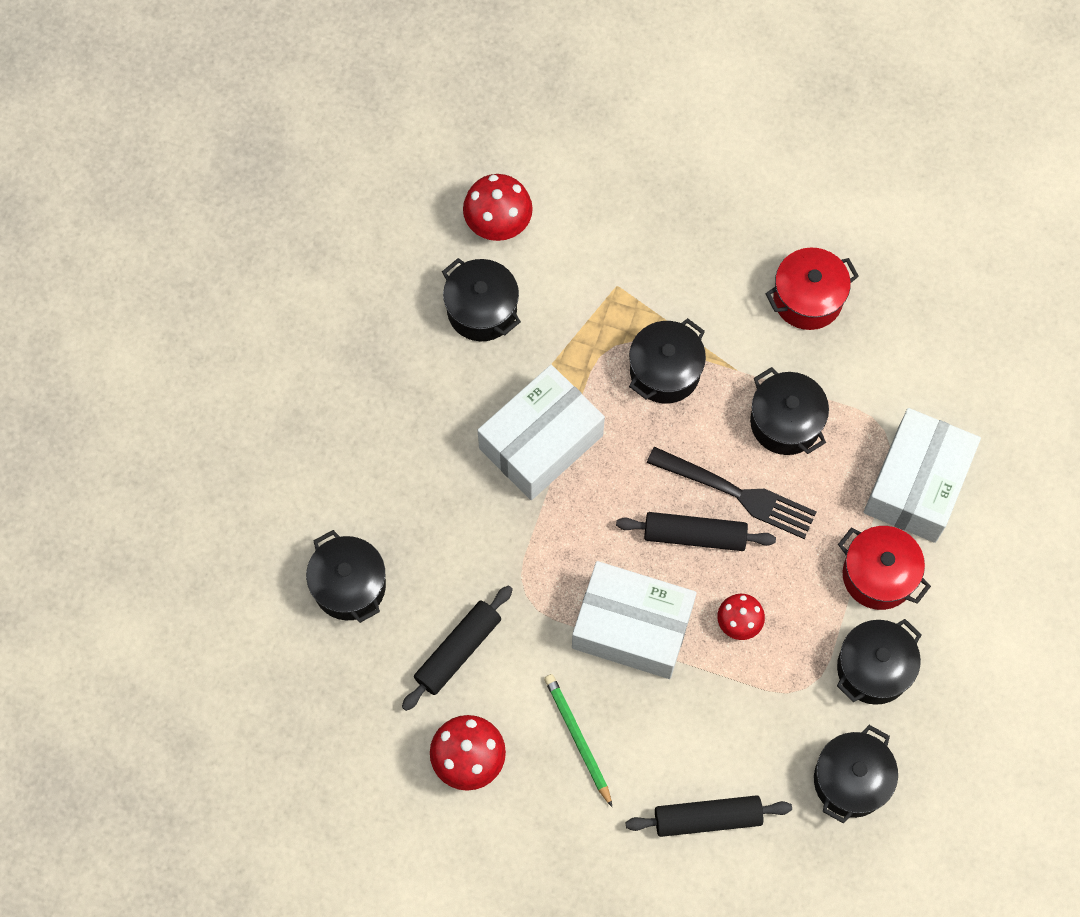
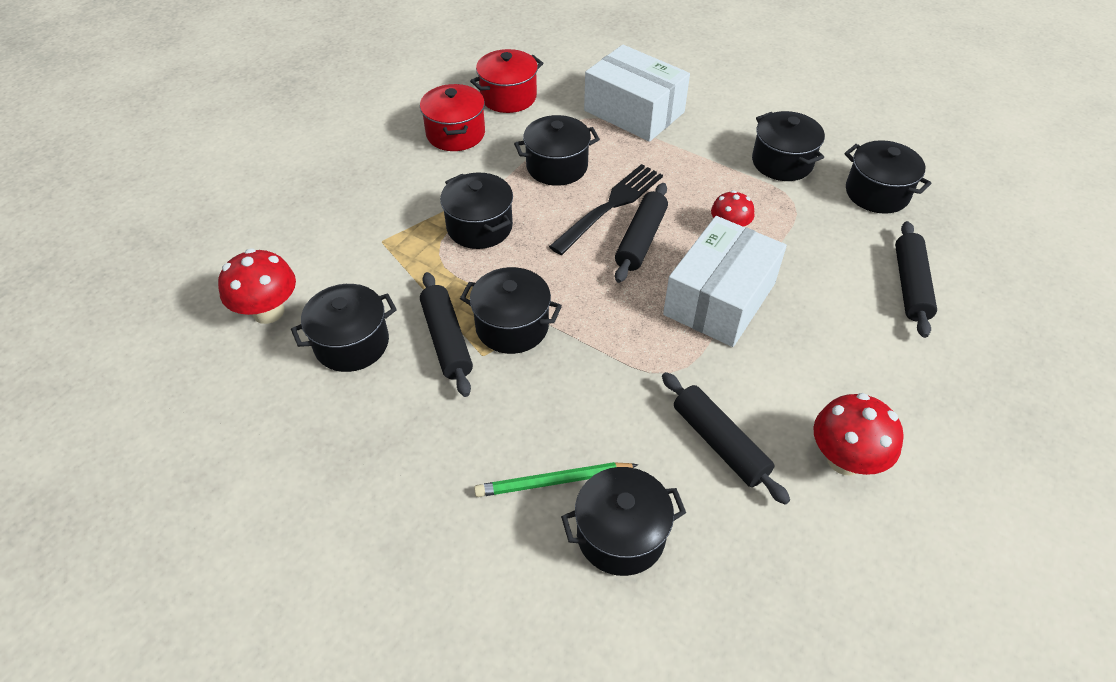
camera: 75 degrees left, 20 degrees down
(508, 389) = (446, 340): none -> black rolling pin
(541, 442) = (512, 326): white box -> black pot
(578, 738) = (827, 362): green pencil -> green pencil (553, 481)
(878, 575) = (704, 144): red pot -> red pot (508, 97)

